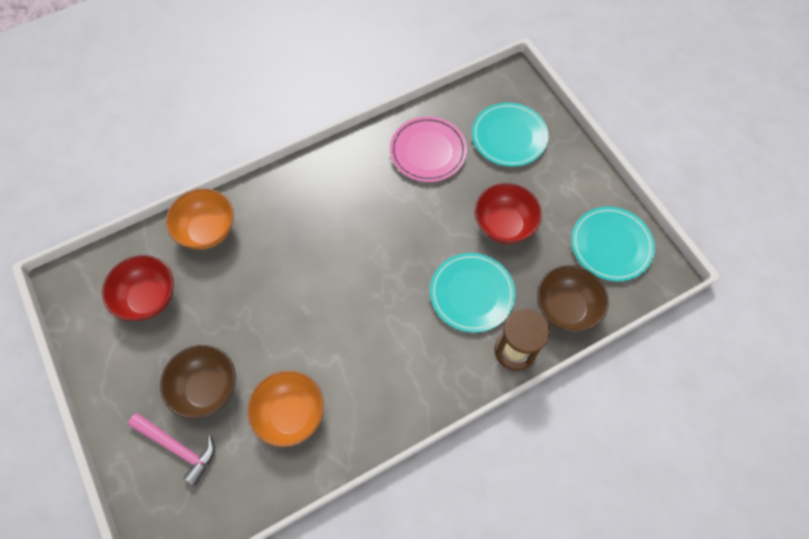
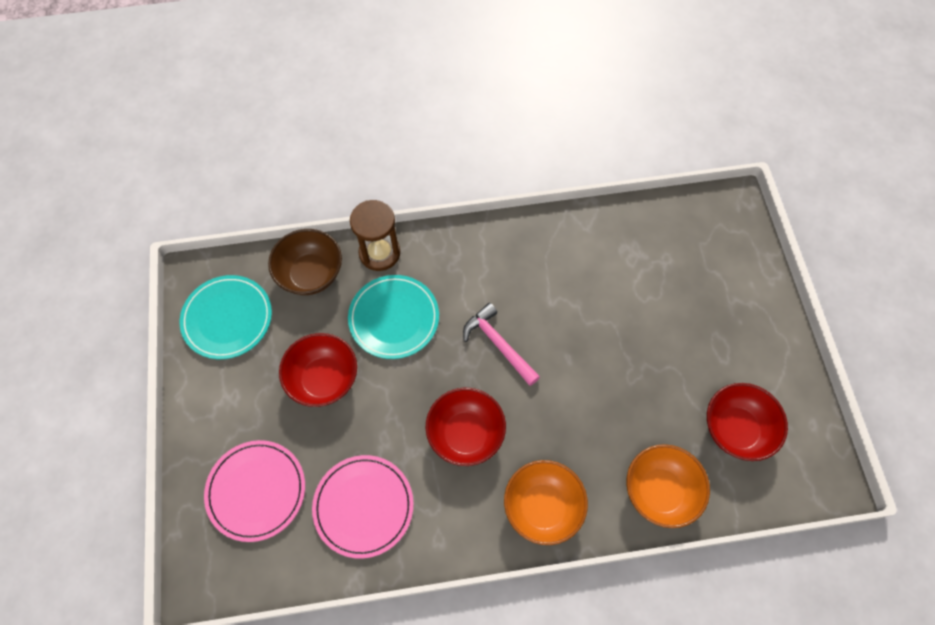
camera: 160 degrees left, 0 degrees up
(178, 447) = (716, 272): pink hammer -> pink hammer (498, 344)
(206, 388) = (683, 315): brown bowl -> none
(290, 413) = (607, 267): orange bowl -> orange bowl (542, 507)
(372, 222) = (465, 434): none -> red bowl
(509, 136) = (256, 491): turquoise plate -> pink plate

